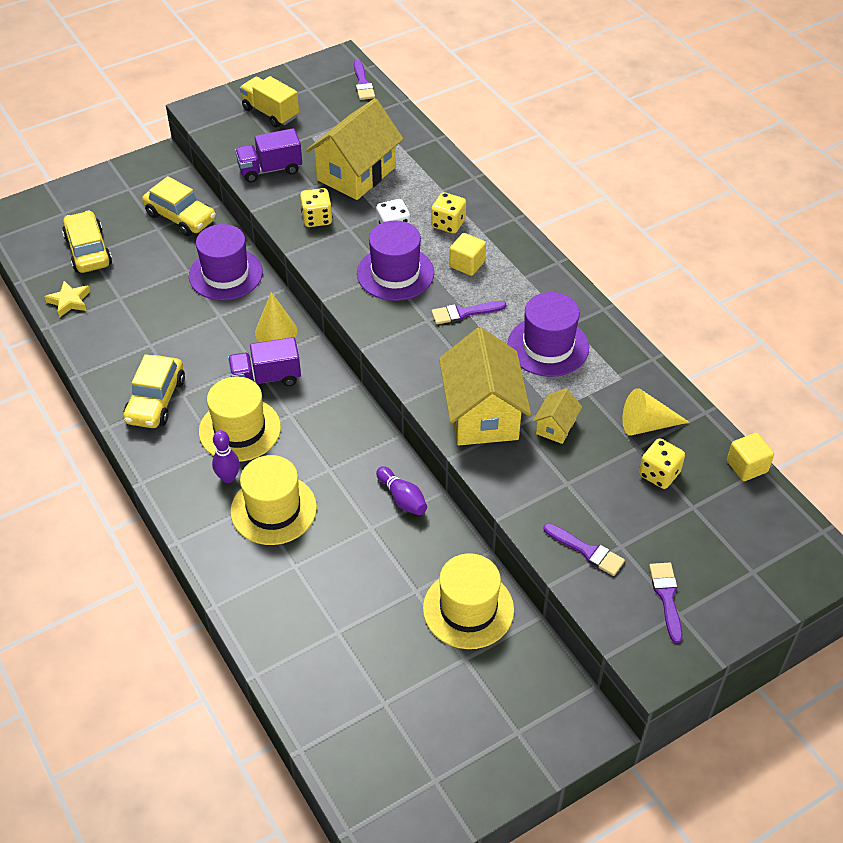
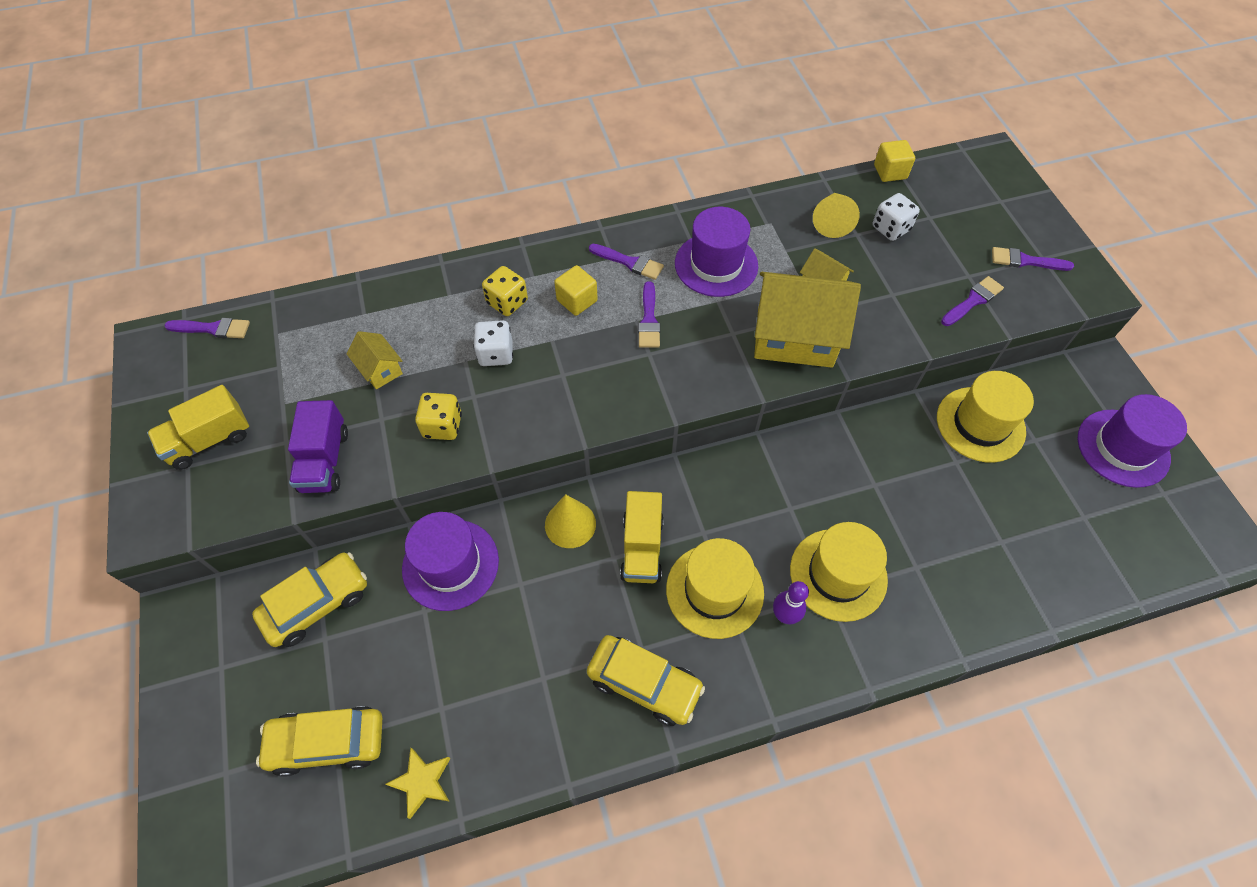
camera: 75 degrees left, 10 degrees up
(266, 378) = (642, 548): purple truck -> yellow truck
(356, 173) = (380, 370): yellow house -> yellow house, size x0.47
(395, 273) = (567, 367): purple hat -> purple hat (1123, 448)
(402, 498) = (841, 449): purple bowling pin -> none
(524, 288) = (629, 262): none -> purple brush
(659, 474) = (890, 229): yellow dice -> white dice

